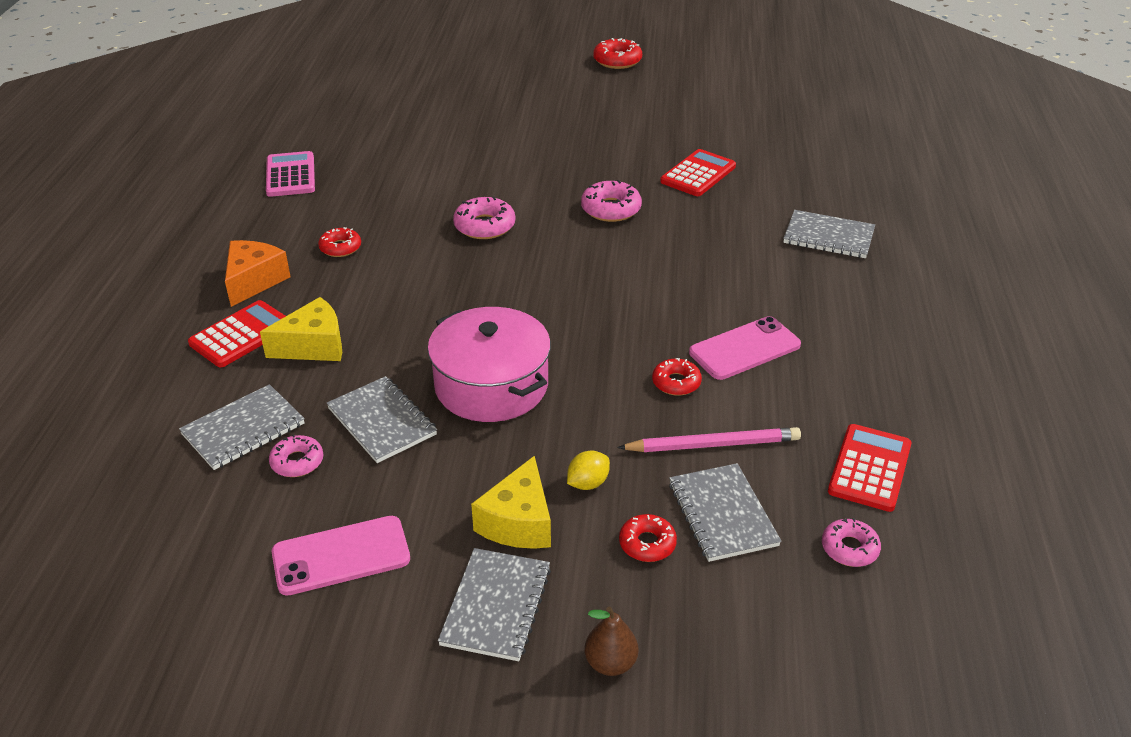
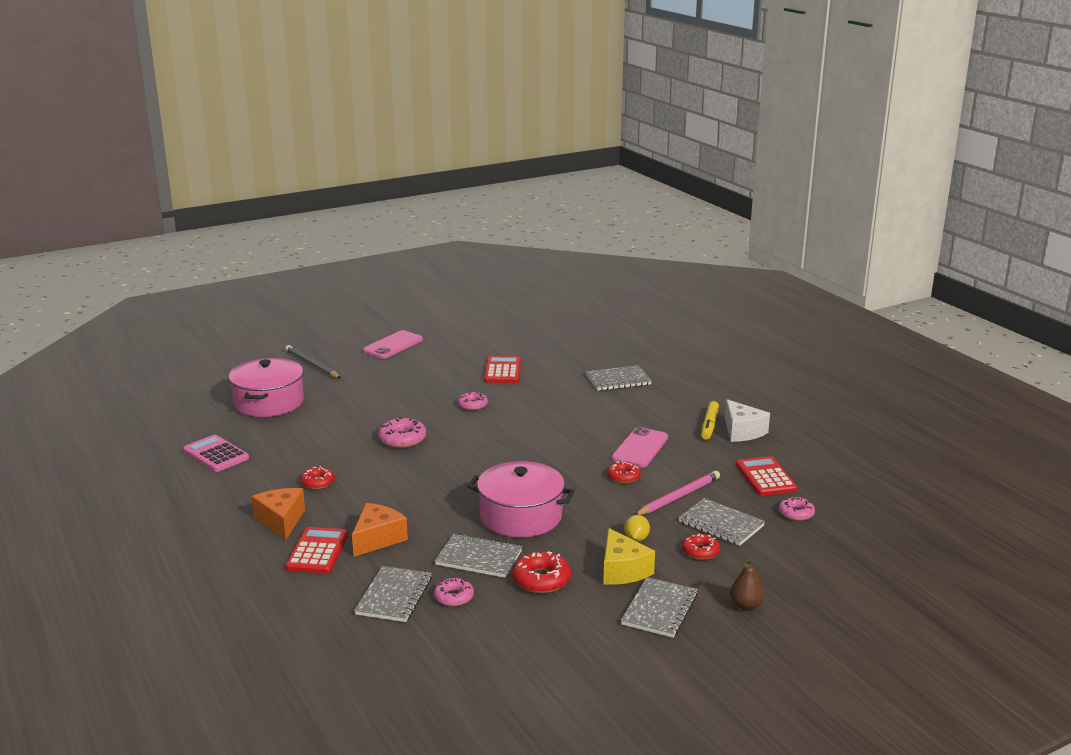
camera: 35 degrees left, 15 degrees down
(313, 346) = (377, 539): yellow cheese -> orange cheese
(341, 556) = (545, 626): pink phone -> pink phone (393, 345)
(408, 130) = (269, 402): none -> pink pot
(496, 606) = (659, 609): grey notebook -> grey notebook turned 45 degrees clockwise
(502, 98) = (312, 365): none -> grey pencil
(611, 209) = (472, 405): pink donut -> pink donut, size x0.66
(617, 61) = (365, 322): red donut -> red donut (541, 580)
(878, 352) = (709, 425): none -> yellow marker
(916, 380) = (742, 431): none -> white cheese

